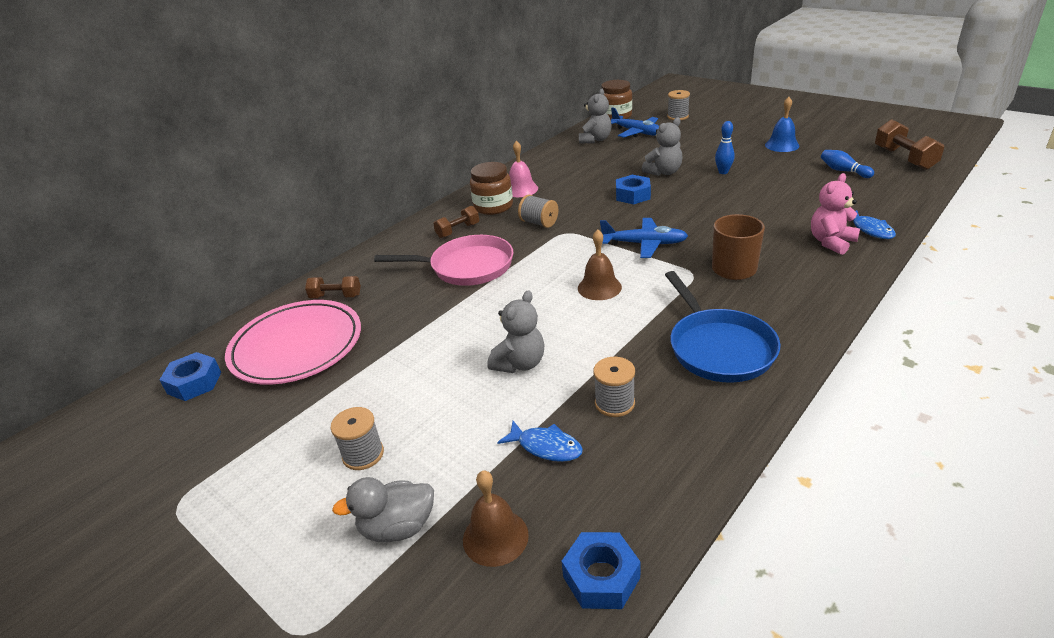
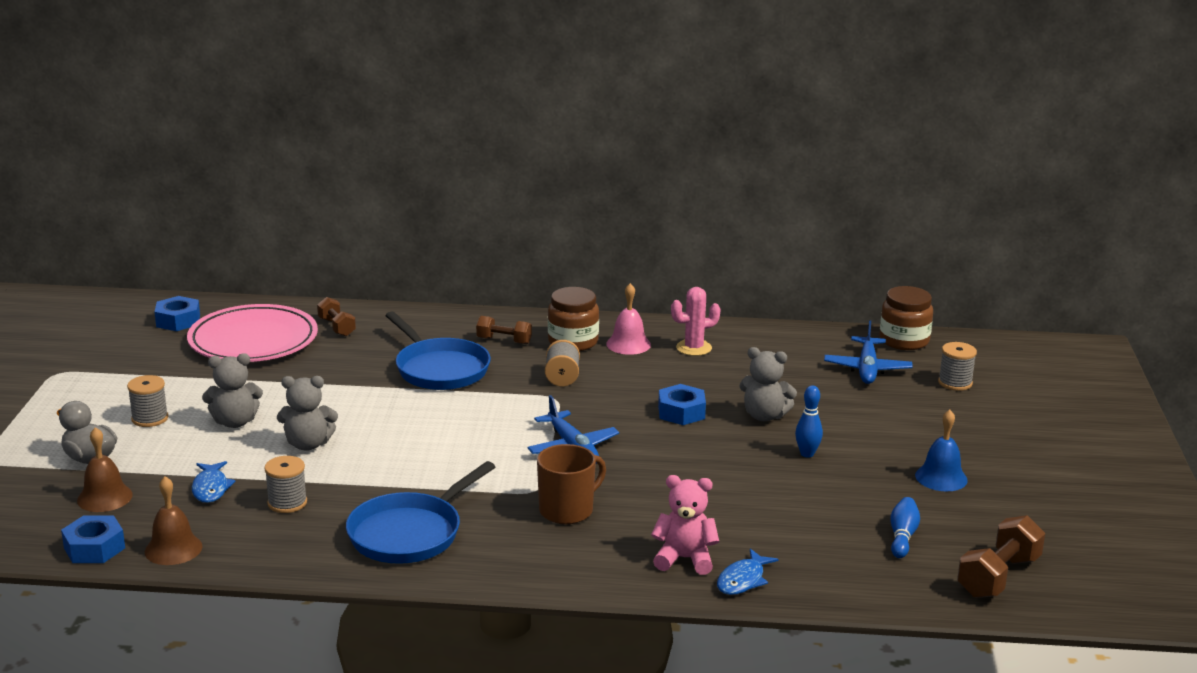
camera: 50 degrees right, 10 degrees down
(466, 267) = (439, 369): pink pan -> blue pan
(553, 171) = (694, 348): none -> pink cactus
(595, 140) = (812, 348): grey teddy bear -> grey teddy bear (235, 422)
(599, 287) = (463, 446): brown bell -> brown bell (173, 549)

